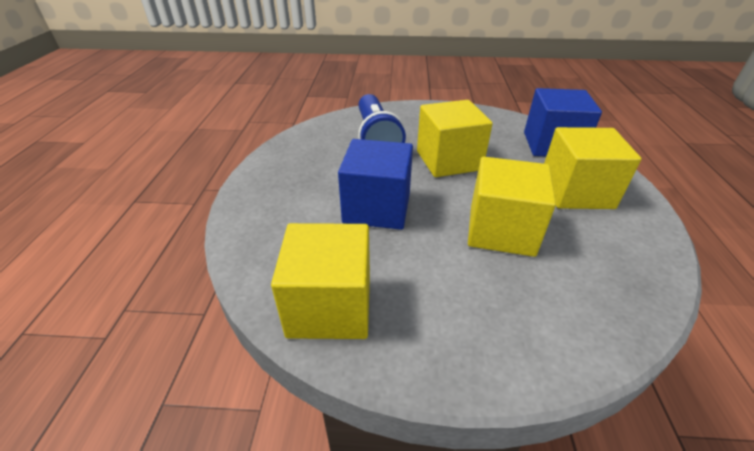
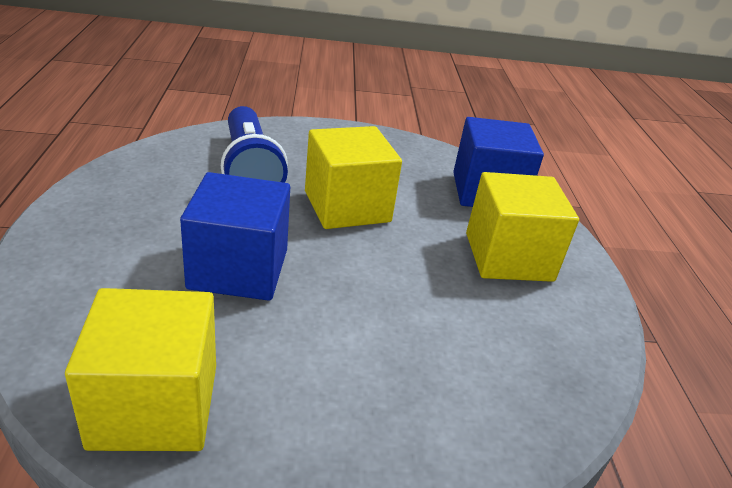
camera: 10 degrees left, 5 degrees down
(501, 230) = (404, 305): yellow cube -> none

